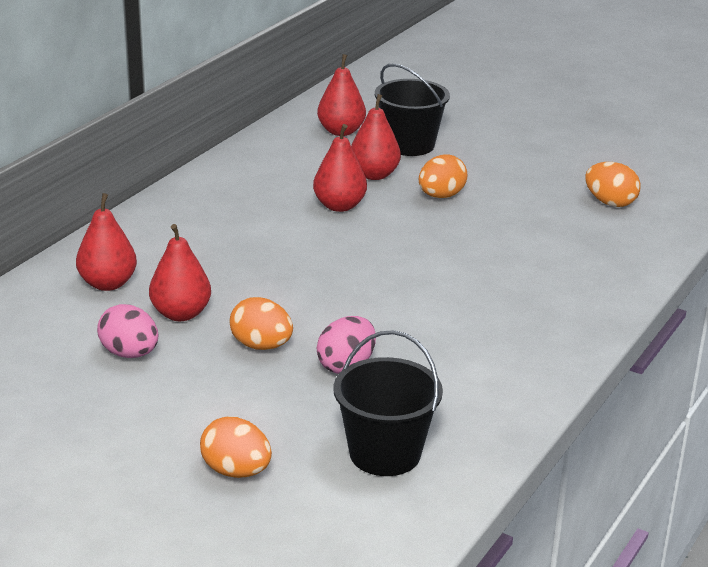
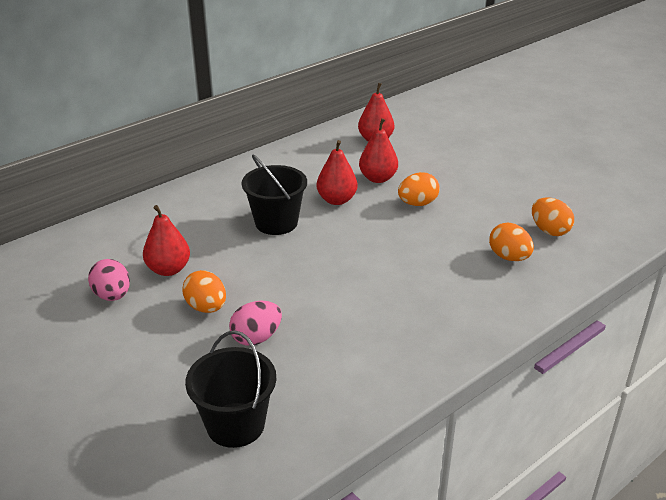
camera: 20 degrees right, 5 degrees up
(108, 284) = (136, 236): red pear -> none
(236, 471) = (117, 414): orange egg -> orange egg (509, 257)
(409, 145) = (419, 157): black bucket -> black bucket (276, 222)

